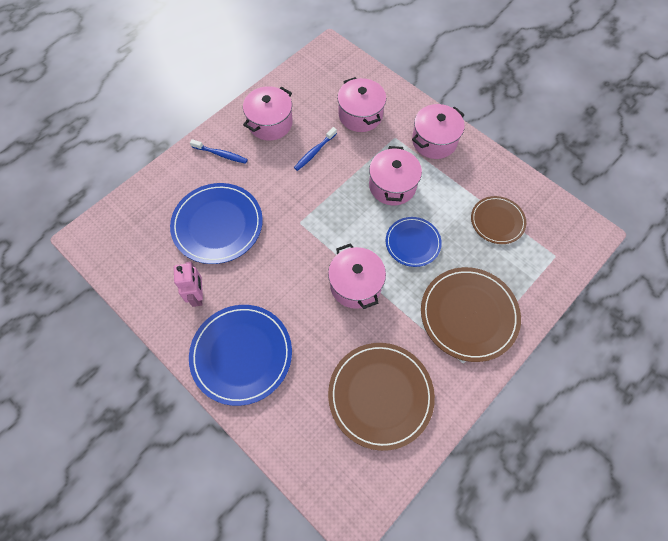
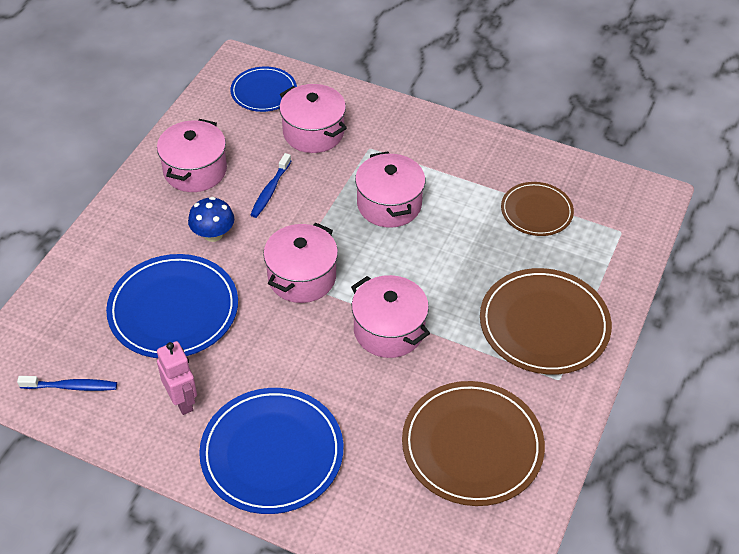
camera: 20 degrees left, 15 degrees down
(221, 154) = (142, 224): blue toothbrush -> blue toothbrush (71, 387)
(264, 175) = (213, 234): none -> blue mushroom
(413, 243) = (442, 263): blue plate -> blue plate (263, 92)
(434, 141) = (421, 140): pink pot -> pink pot (302, 277)

